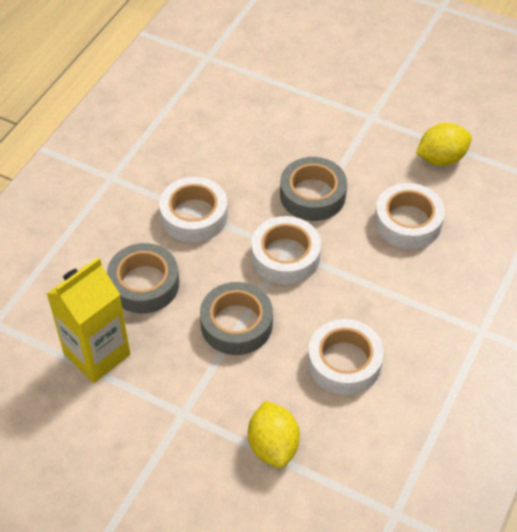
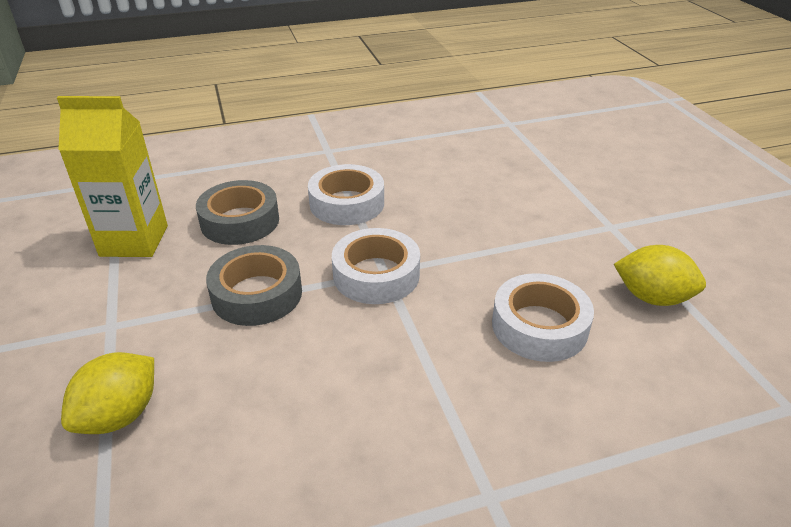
camera: 45 degrees right, 15 degrees down
(312, 195) = (469, 248): grey tape -> none
(344, 362) = (294, 399): white tape -> none

